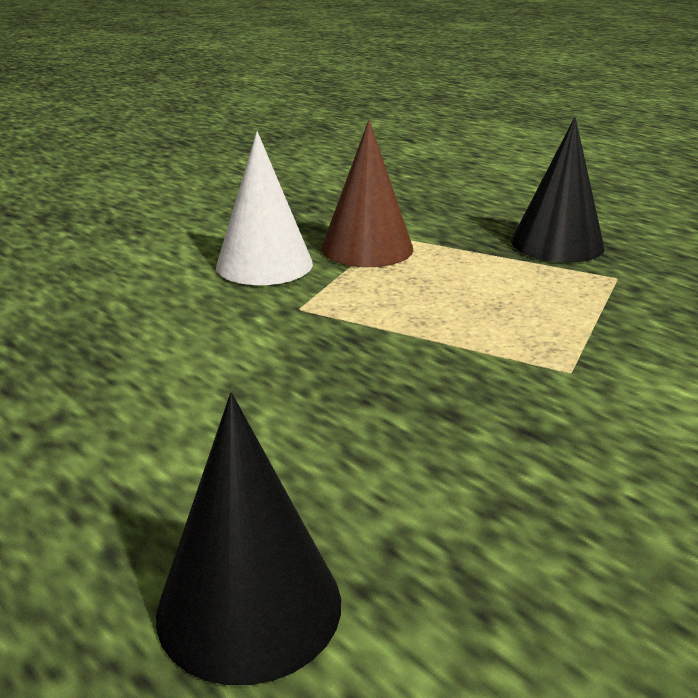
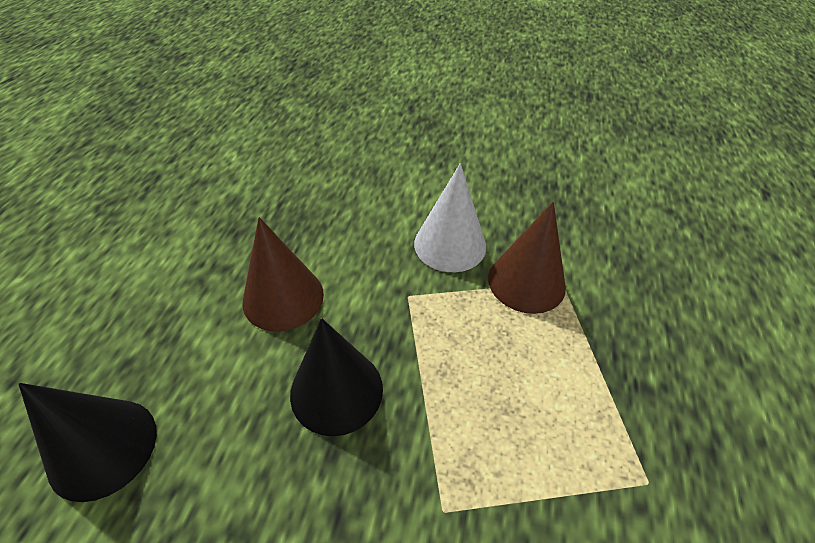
camera: 55 degrees right, 20 degrees up
(186, 383) = (283, 297): none -> brown cone
(557, 244) = (668, 403): black cone -> black cone (336, 390)

